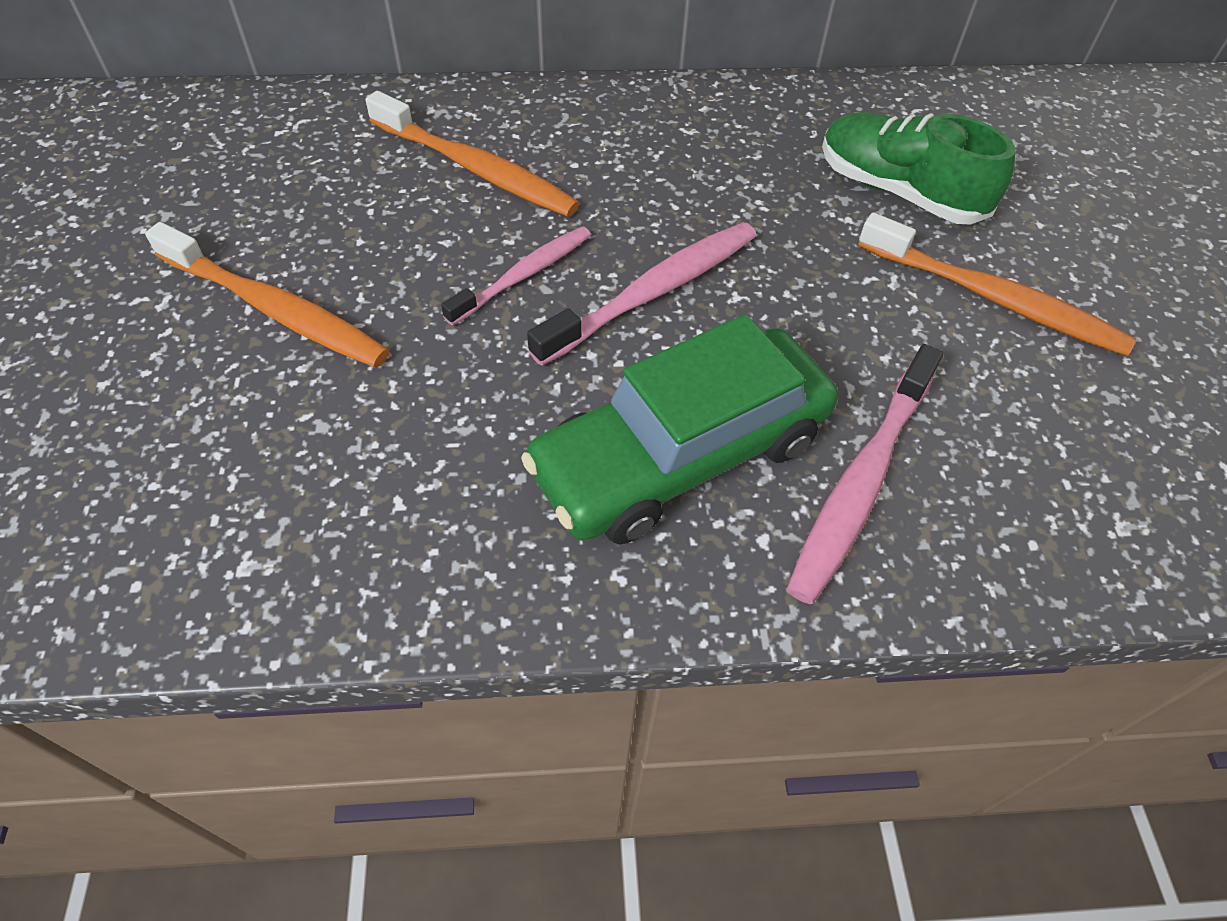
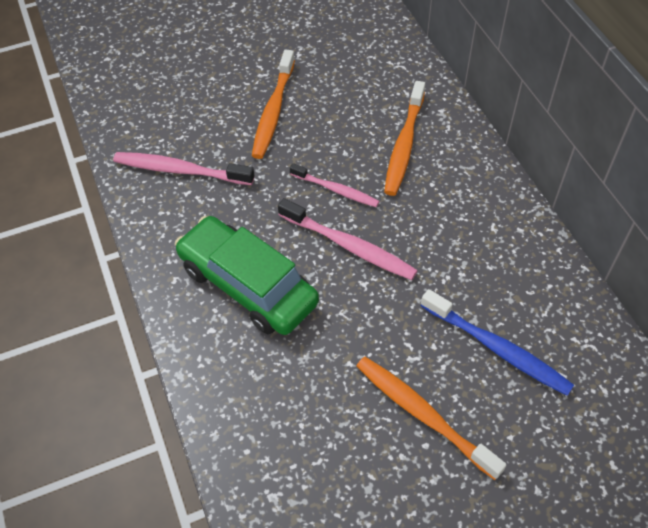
camera: 75 degrees right, 0 degrees up
(861, 482) = (258, 365): pink toothbrush -> pink toothbrush (180, 170)
(898, 191) = (497, 348): green shoe -> blue toothbrush
(994, 298) = (423, 415): orange toothbrush -> orange toothbrush turned 120 degrees clockwise

